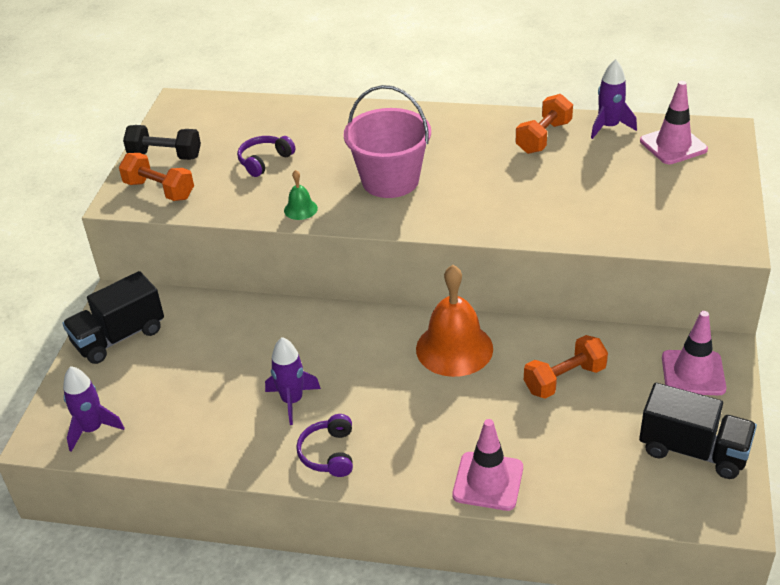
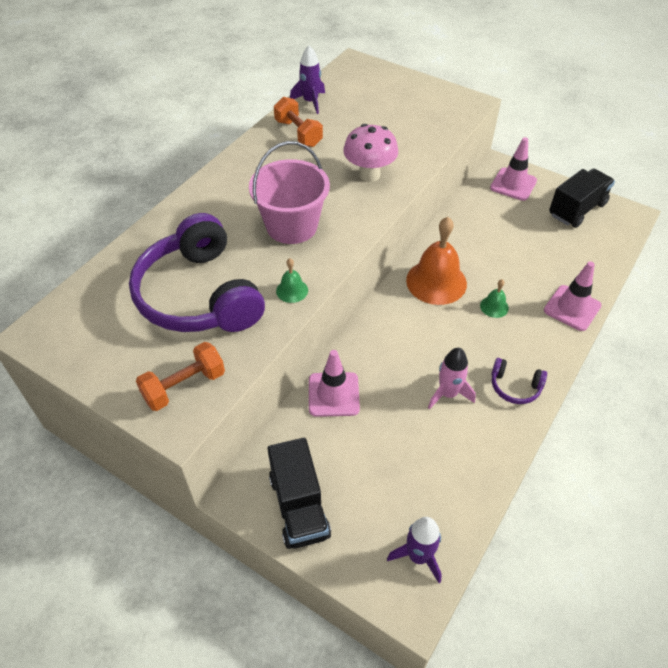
camera: 70 degrees left, 10 degrees up
(165, 156) = (125, 368): black dumbbell -> none
(264, 161) = (199, 295): purple headphones -> purple headphones, size x2.39
(292, 401) = (448, 394): purple rocket -> pink rocket
(444, 407) = (494, 307): none -> green bell
(511, 205) = (369, 175): none -> pink mushroom
(564, 379) = (493, 239): orange dumbbell -> none
(673, 145) = (354, 85): pink traffic cone -> pink traffic cone (333, 394)

